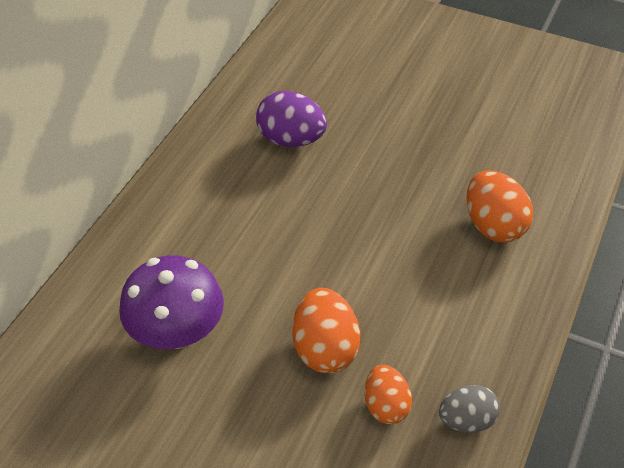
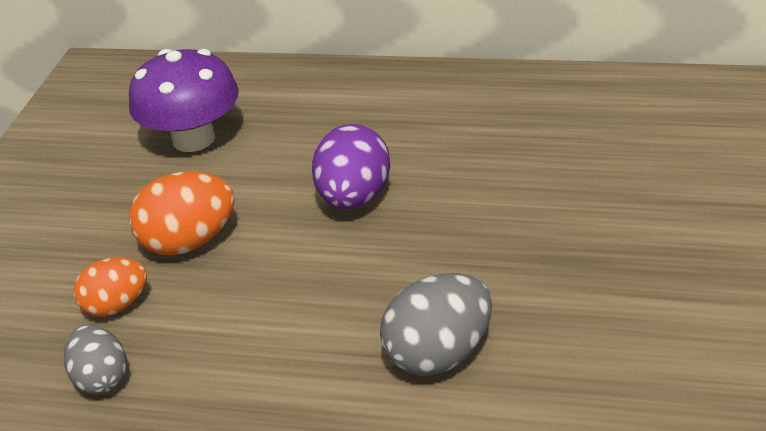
camera: 80 degrees right, 10 degrees down
(291, 140) = (514, 141): purple egg -> purple egg (354, 198)
(493, 226) = (439, 354): orange egg -> grey egg

